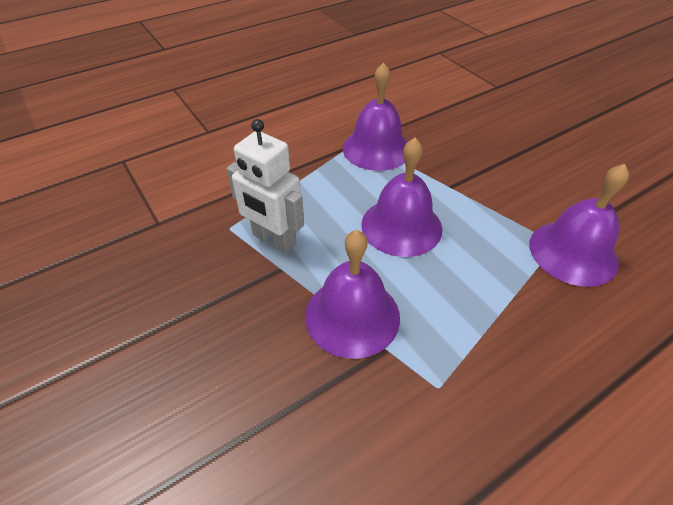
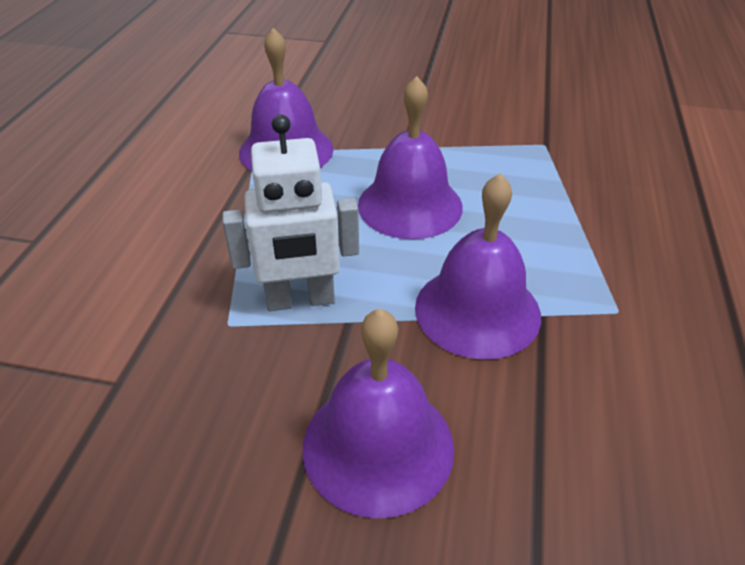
camera: 45 degrees left, 5 degrees down
(573, 252) = (564, 143): purple bell -> purple bell (378, 446)

